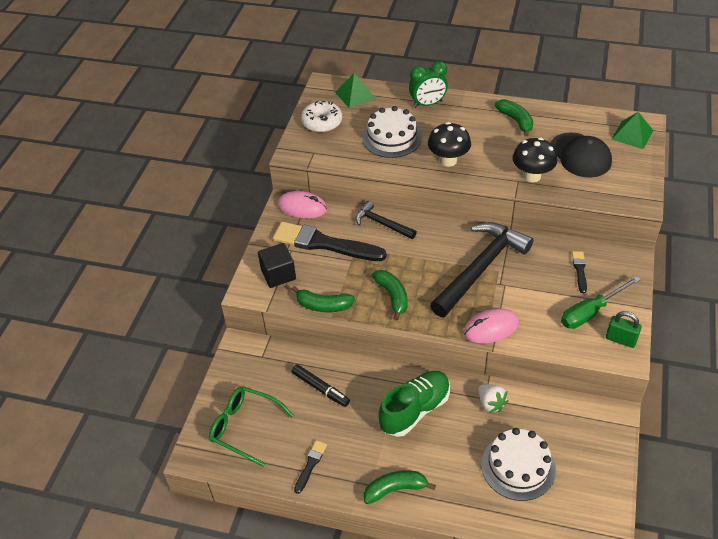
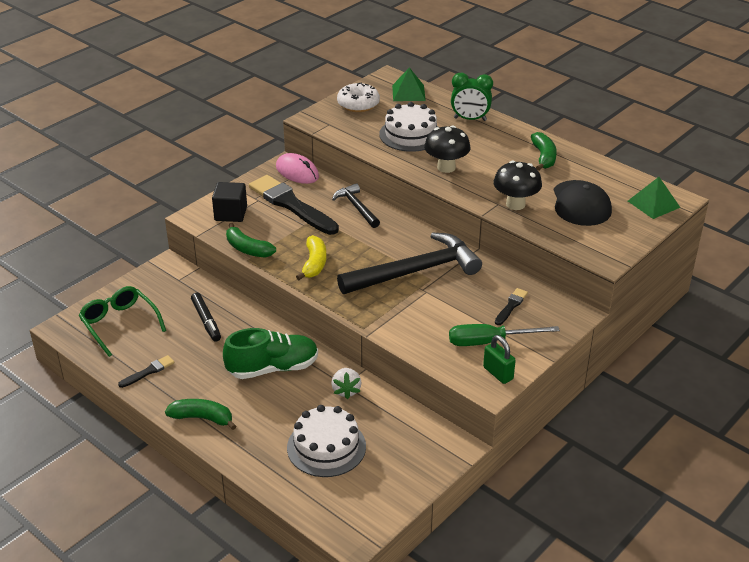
camera: 25 degrees right, 10 degrees down
(392, 296) = (314, 263): green banana -> yellow banana
(491, 328) = (381, 319): pink mouse -> none

